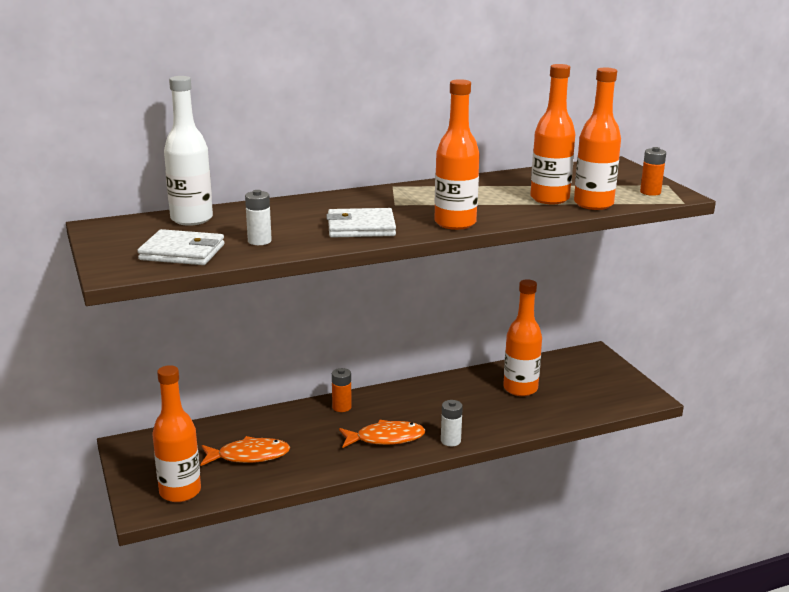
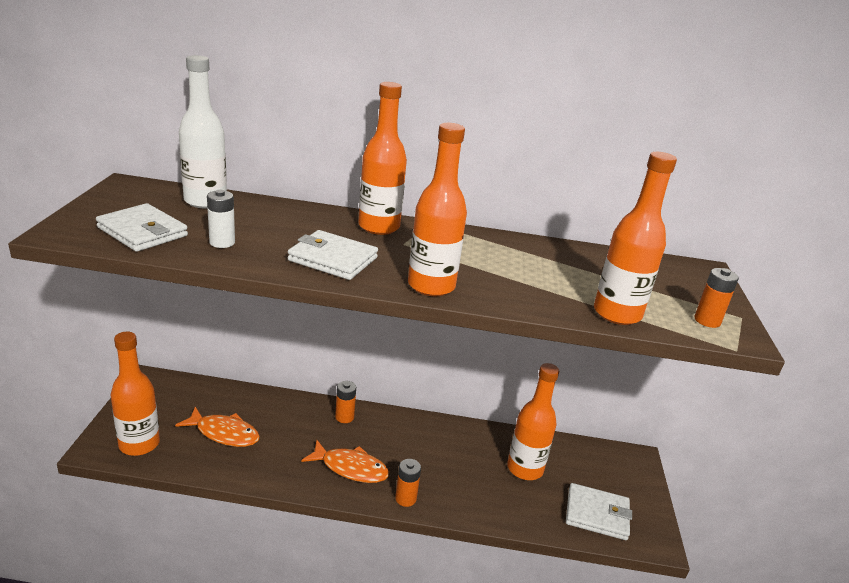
camera: 25 degrees right, 5 degrees up
(450, 441) = (405, 498): white battery -> orange battery
(549, 199) = (573, 290): orange bottle -> orange bottle (379, 227)
(597, 397) = (597, 514): none -> white wallet

